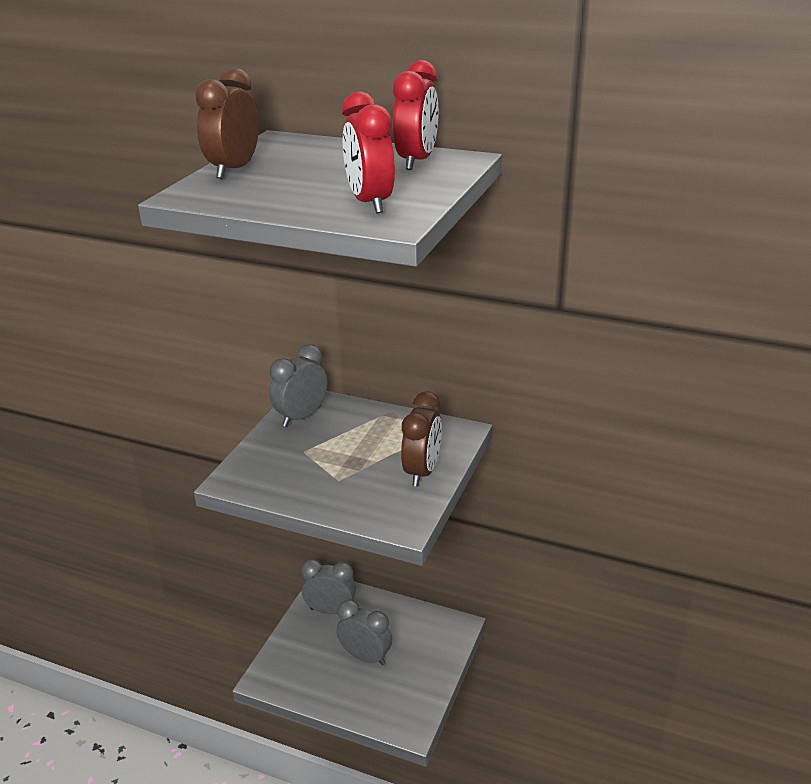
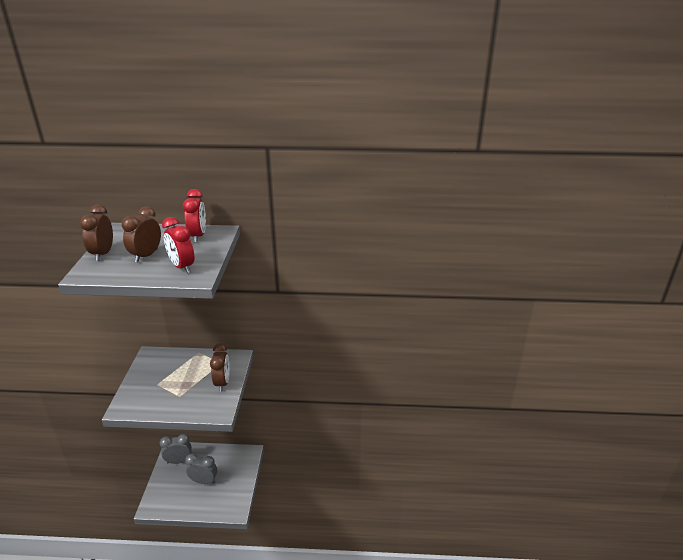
camera: 20 degrees left, 0 degrees up
(301, 416) = (150, 364): grey clock -> none
(309, 180) = (146, 255): none -> brown clock

